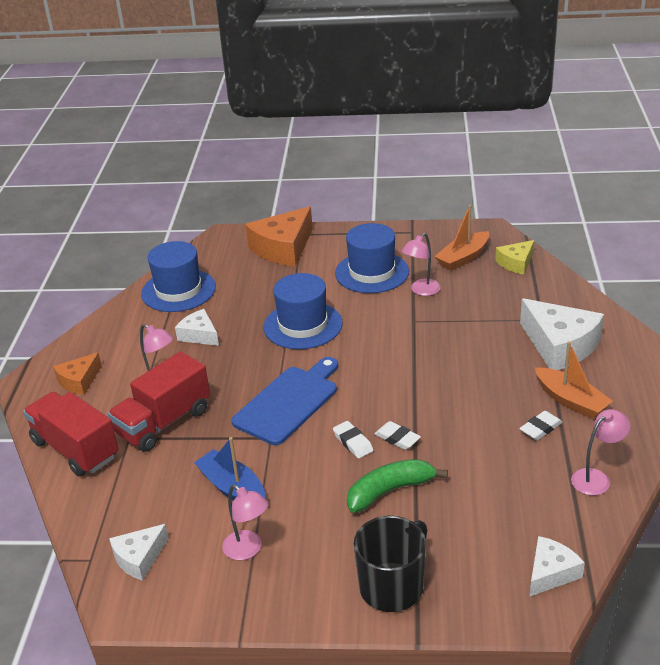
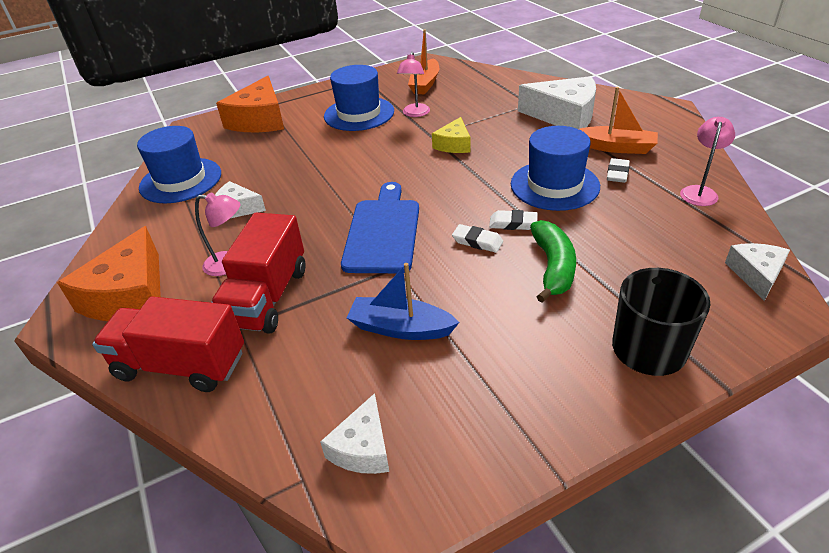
camera: 30 degrees left, 5 degrees up
(79, 381) = (130, 295): orange cheese -> orange cheese, size x1.80
(248, 550) = (476, 380): pink lamp -> none
(303, 325) = (335, 169): blue hat -> blue hat (554, 185)
(390, 491) = (553, 267): green banana -> green banana turned 150 degrees clockwise
(516, 263) = (470, 76): yellow cheese -> yellow cheese (454, 144)

